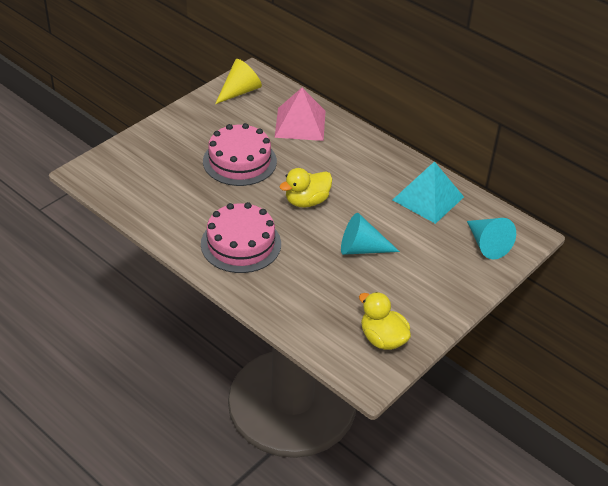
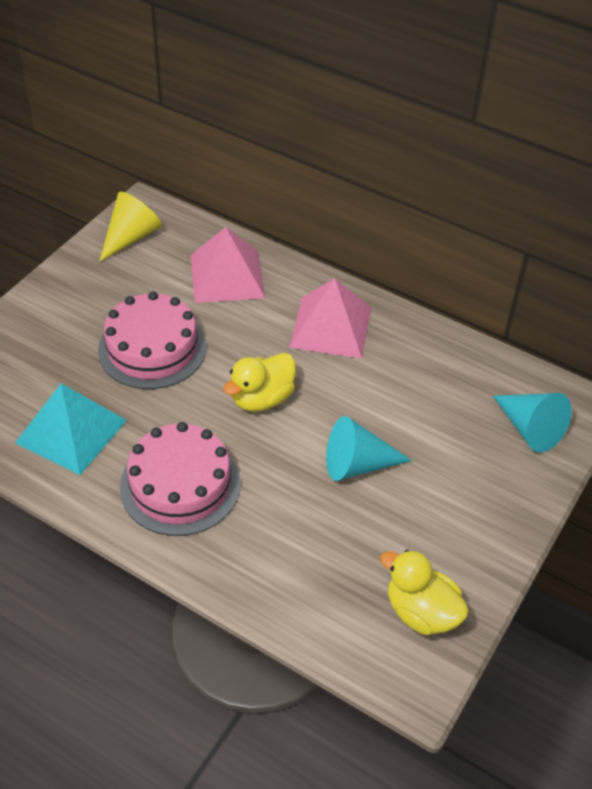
camera: 10 degrees left, 5 degrees up
(364, 164) = (331, 327): none -> pink pyramid
(428, 198) = (431, 367): turquoise pyramid -> turquoise pyramid (71, 431)

